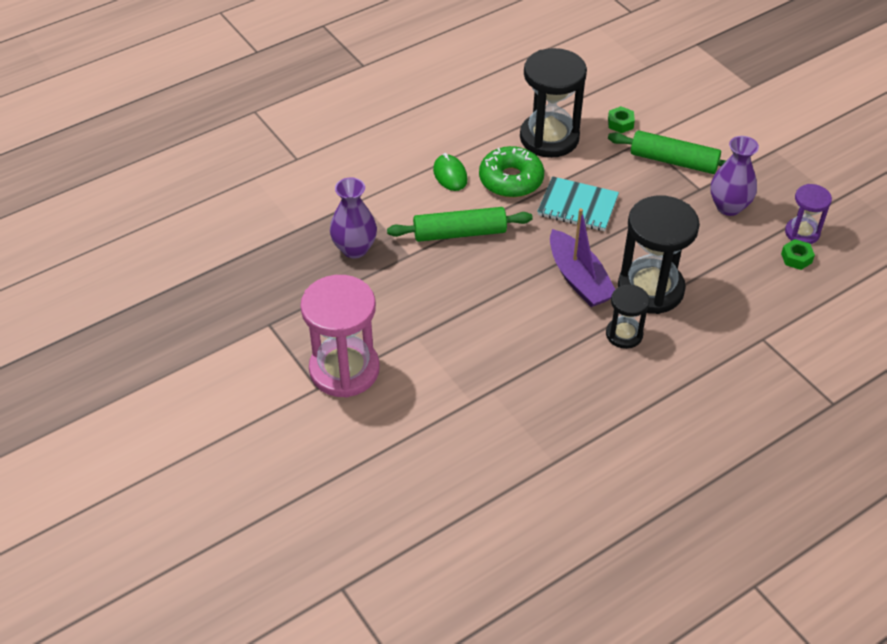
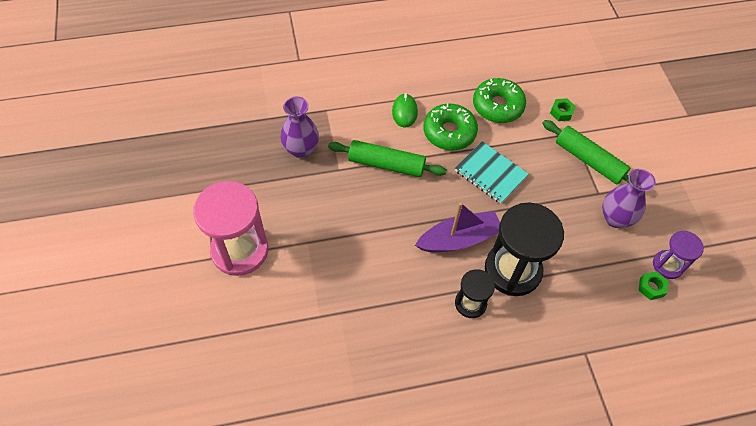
camera: 20 degrees right, 10 degrees up
(549, 138) = (497, 106): black hourglass -> green donut
(579, 279) = (459, 239): purple boat -> purple boat turned 105 degrees counterclockwise

